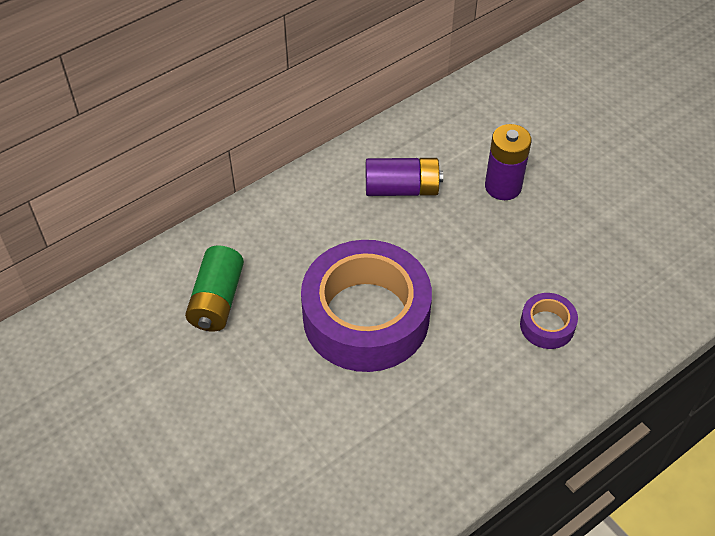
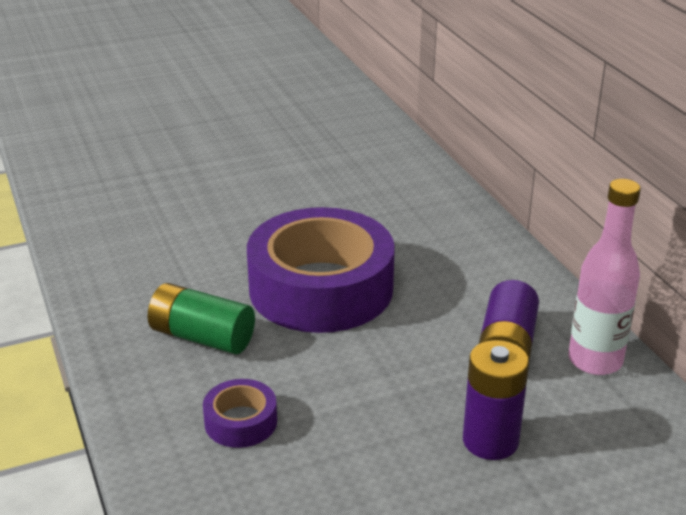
camera: 105 degrees right, 20 degrees down
(217, 300) = (382, 206): green battery -> green battery (202, 337)
(399, 142) = (595, 361): none -> pink bottle

